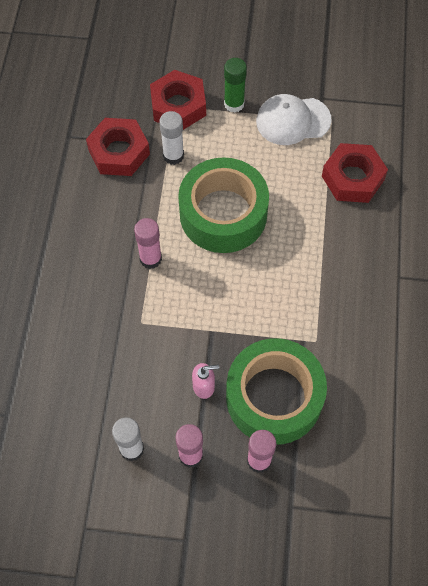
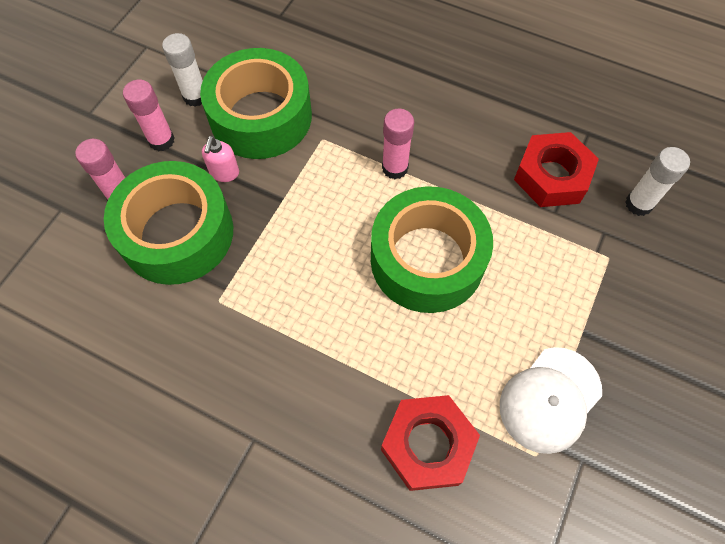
camera: 110 degrees right, 0 degrees up
(135, 381) = (261, 117): none -> green tape
(173, 156) = (530, 231): white glue stick -> white glue stick (638, 204)
(178, 106) = (609, 260): red nut -> none
(234, 104) = (598, 330): green glue stick -> none
(293, 121) = (550, 399): white cap -> white cap turned 150 degrees counterclockwise

